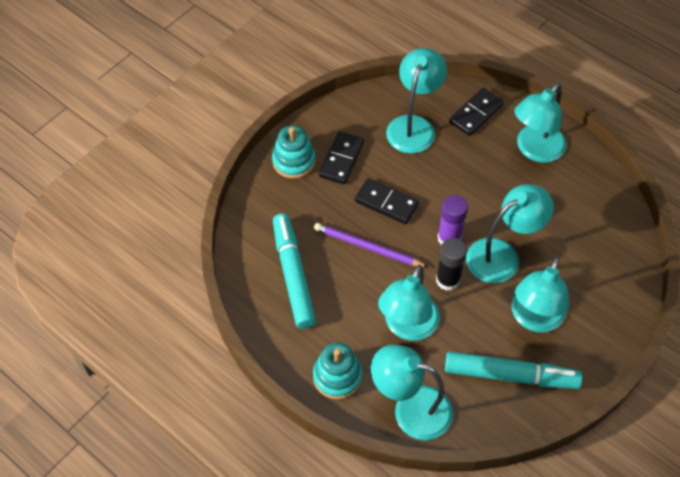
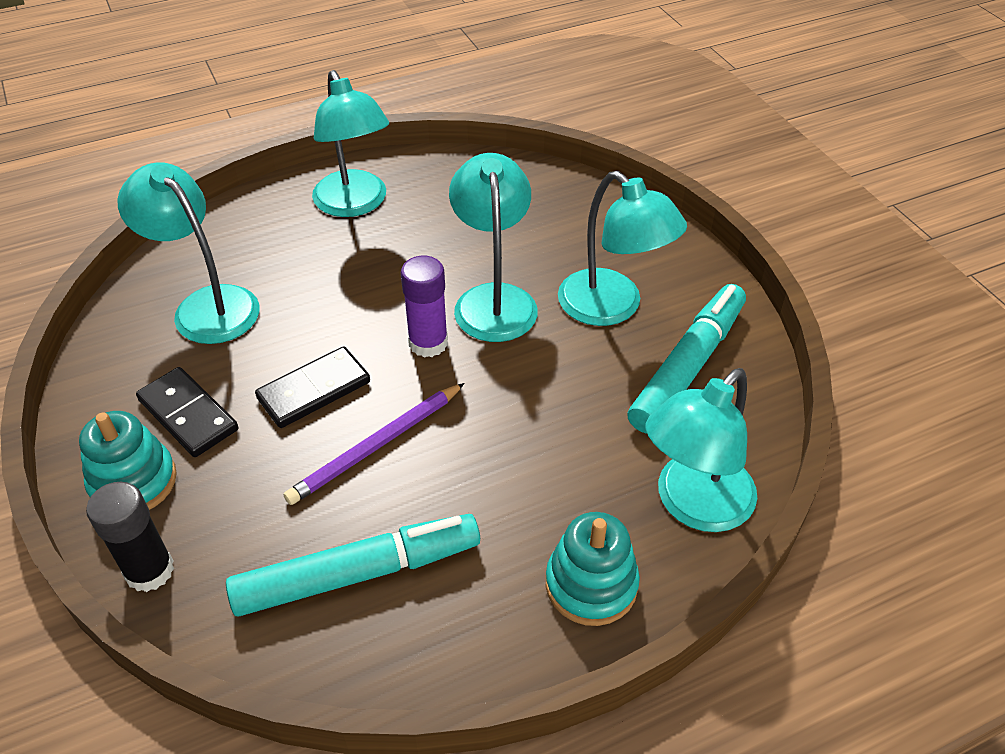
camera: 65 degrees left, 10 degrees down
(293, 275) = (357, 573): turquoise marker -> turquoise marker turned 150 degrees clockwise
(407, 327) = (549, 452): turquoise lamp -> none
(448, 280) = (497, 372): black glue stick -> black glue stick (149, 570)
(476, 113) = (247, 234): black domino -> none

